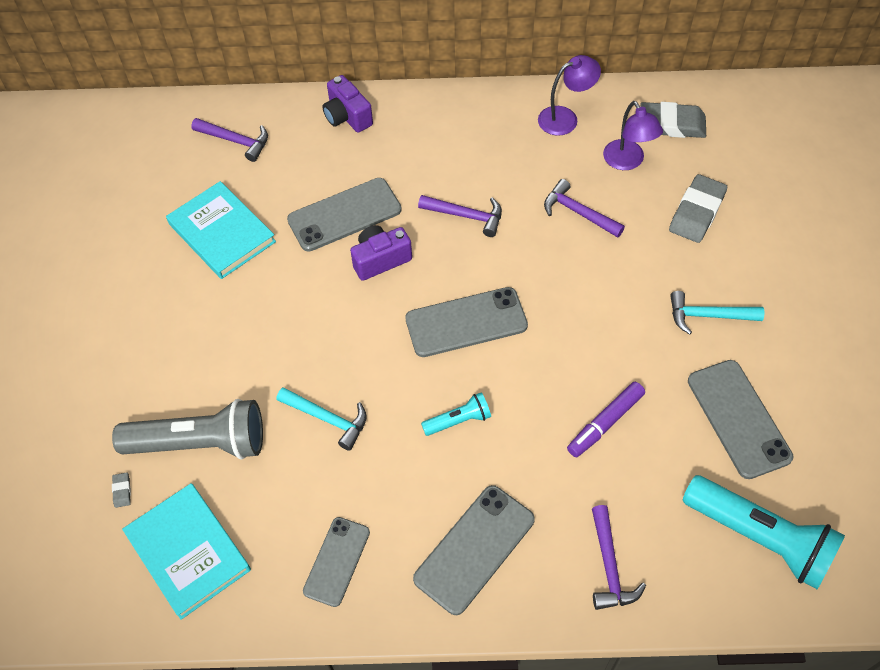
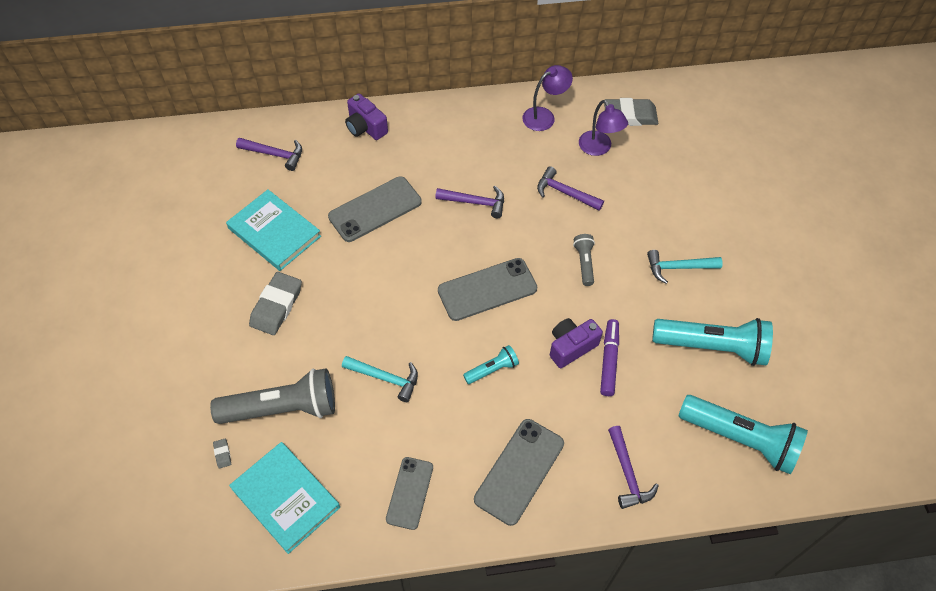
camera: 10 degrees left, 0 degrees up
(380, 260) = (410, 244): purple camera -> purple camera (571, 347)
(590, 300) = (584, 263): none -> grey flashlight
(605, 423) = (609, 360): purple marker -> purple marker turned 150 degrees clockwise
(697, 212) = (658, 185): grey eraser -> grey eraser (276, 306)
(738, 418) = (712, 347): grey phone -> turquoise flashlight

